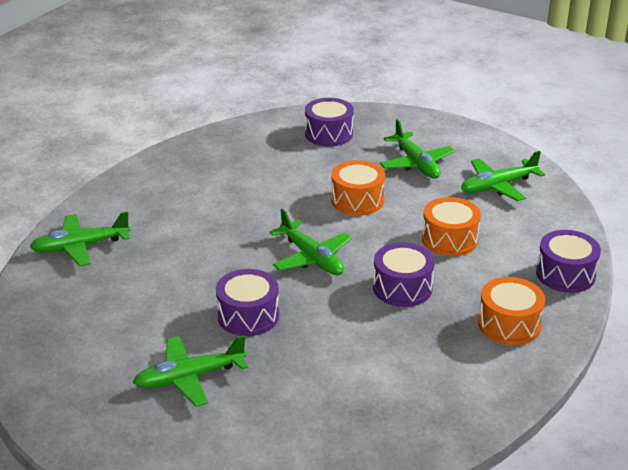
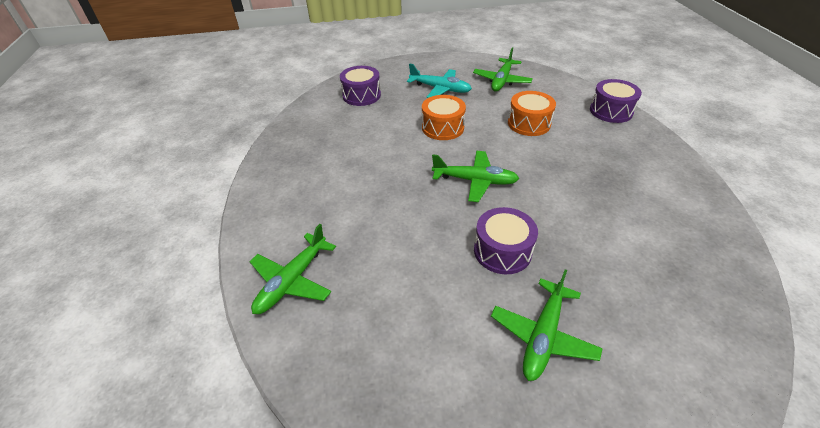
camera: 40 degrees left, 10 degrees up
(402, 288) = (554, 168): purple drum -> none
(416, 163) = (440, 89): green plane -> turquoise plane
(509, 324) = (638, 155): orange drum -> none

